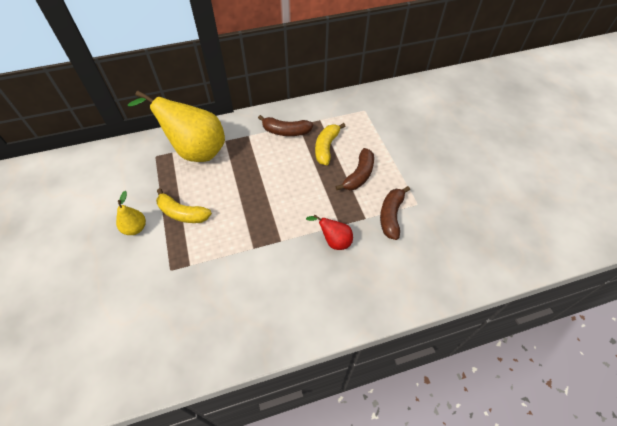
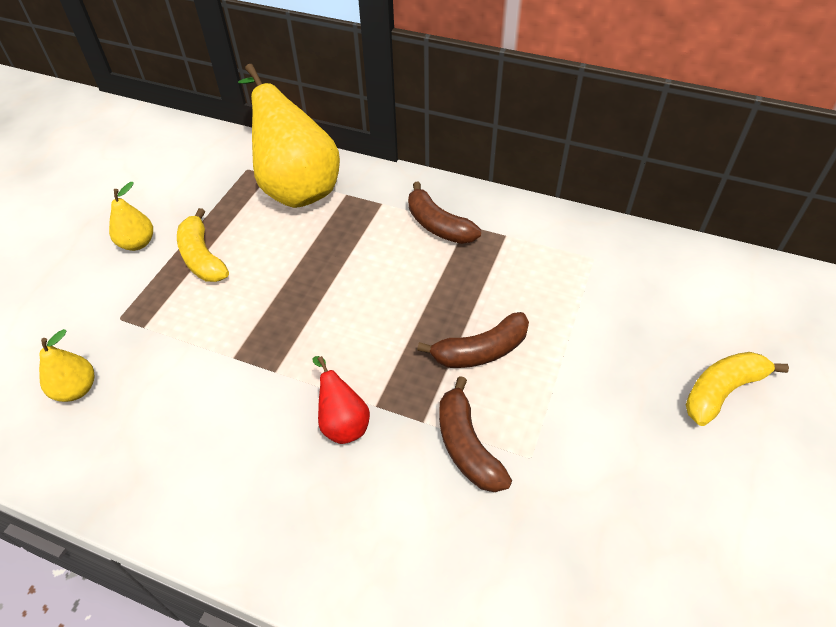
camera: 40 degrees right, 5 degrees down
(188, 317) = (76, 389): none -> yellow pear
(326, 147) = (473, 281): yellow banana -> yellow banana (722, 391)
(391, 216) = (467, 445): brown banana -> brown banana turned 75 degrees counterclockwise

